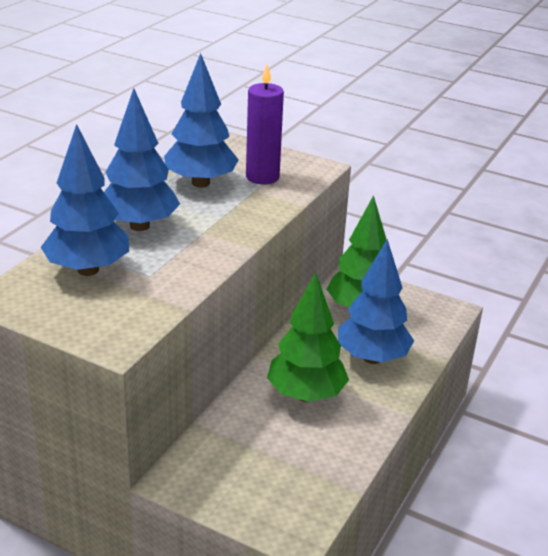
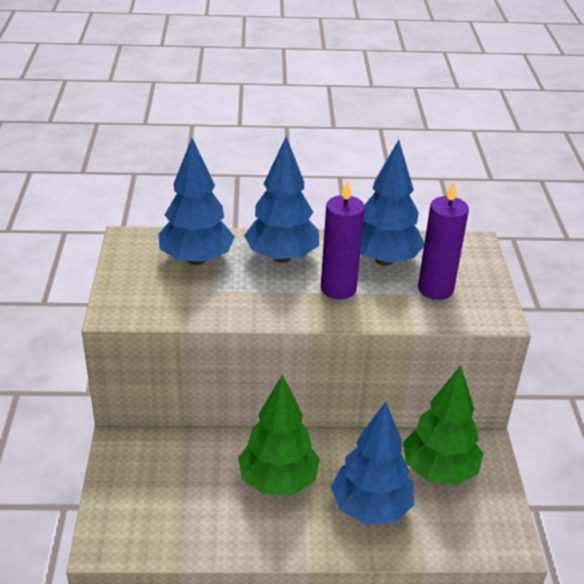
camera: 60 degrees right, 5 degrees up
(215, 216) = (338, 288): none -> purple candle

